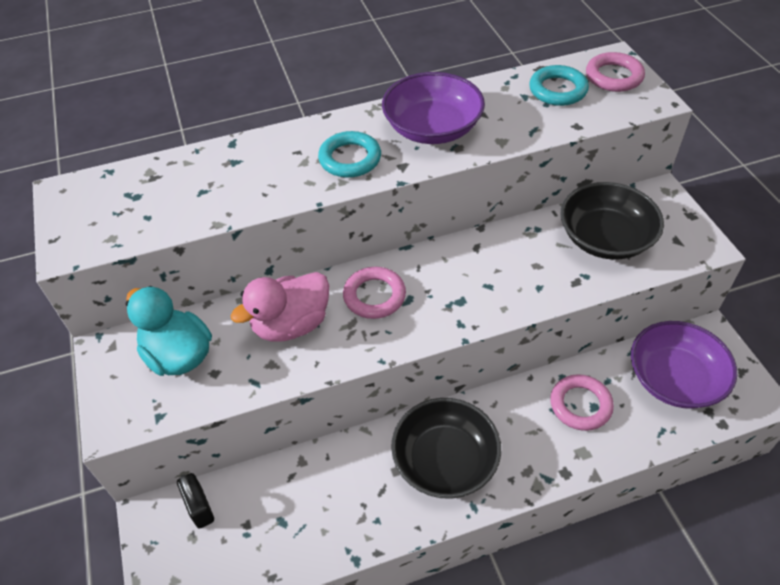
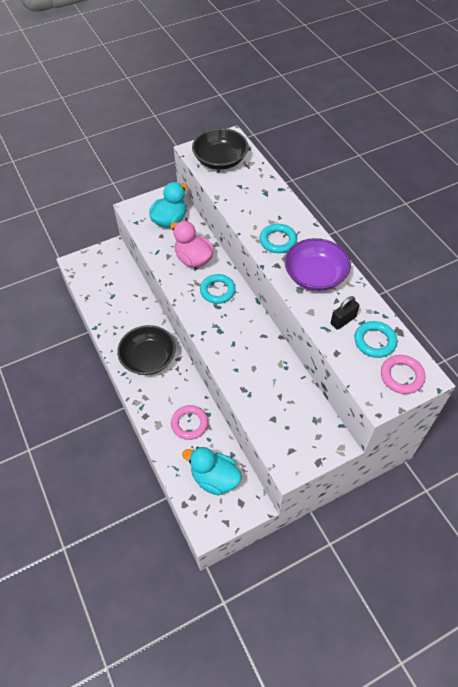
camera: 80 degrees right, 5 degrees up
(199, 507) = (118, 264): black padlock -> black padlock (343, 320)
(374, 296) = (217, 291): pink ring -> turquoise ring
(605, 238) = (284, 406): black bowl -> black bowl (220, 160)
(674, 379) = (215, 478): purple bowl -> turquoise duck

